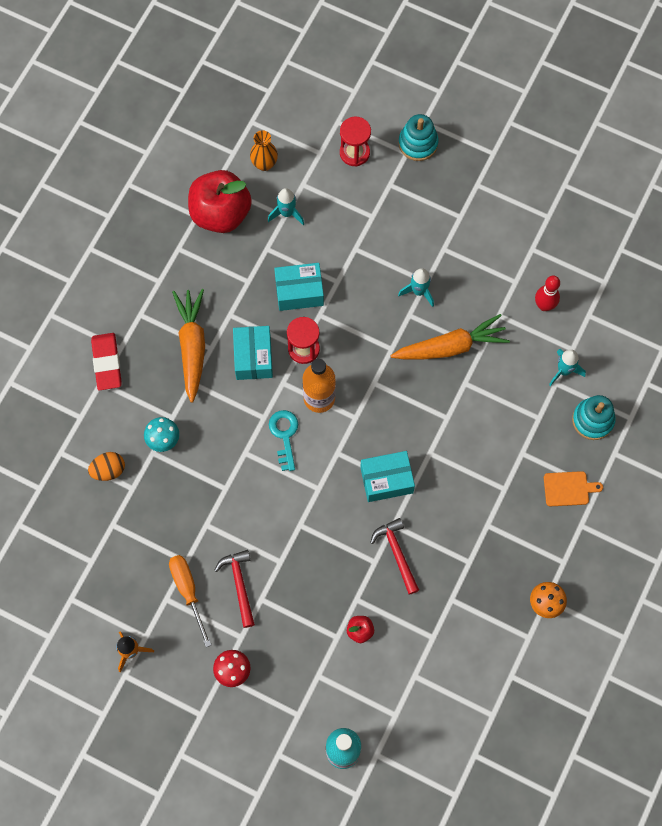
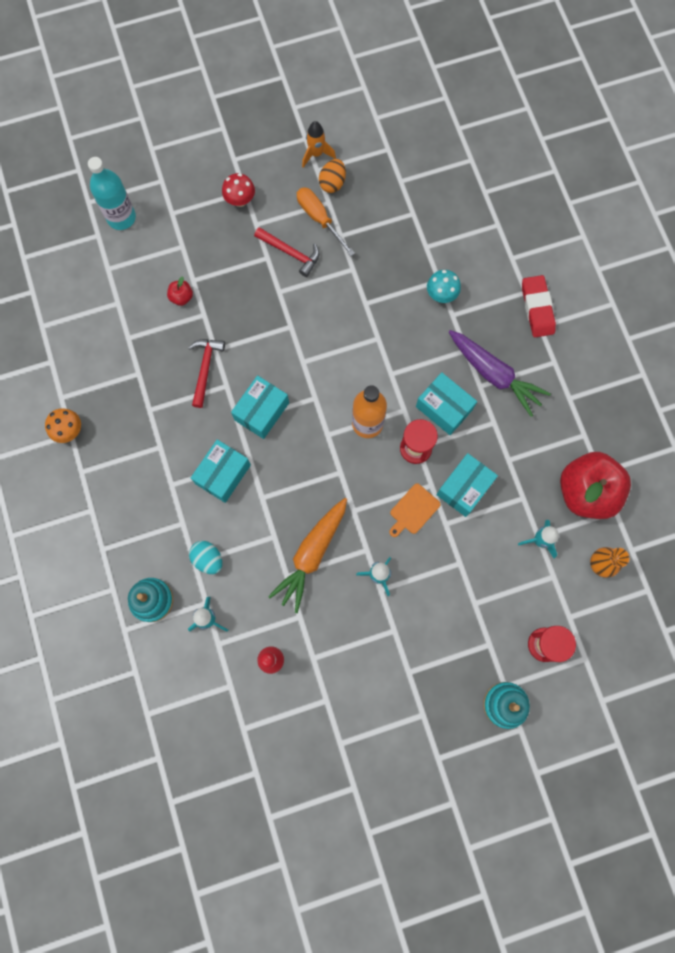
camera: 135 degrees right, 5 degrees up
(107, 363) = (537, 308): red eraser -> red eraser turned 45 degrees clockwise
(108, 470) = (454, 243): orange egg -> orange egg (332, 183)
(188, 591) = (319, 219): orange screwdriver -> orange screwdriver turned 150 degrees counterclockwise
(192, 346) = (494, 375): orange carrot -> purple carrot
(284, 436) = (363, 375): turquoise key -> none
(397, 553) = (205, 369): red hammer -> red hammer turned 105 degrees counterclockwise
(460, 460) = (223, 474): none -> turquoise box
(527, 411) = (208, 559): none -> turquoise egg
(568, 489) = (124, 529): orange cutting board -> orange cutting board (413, 510)

